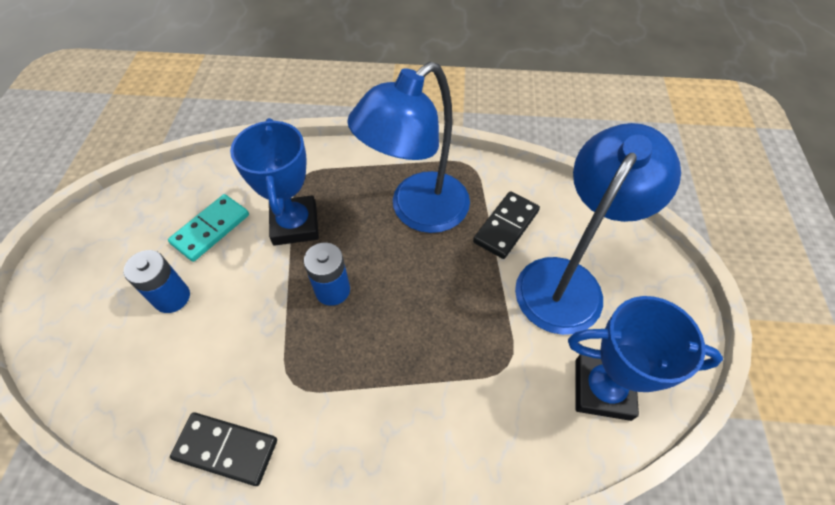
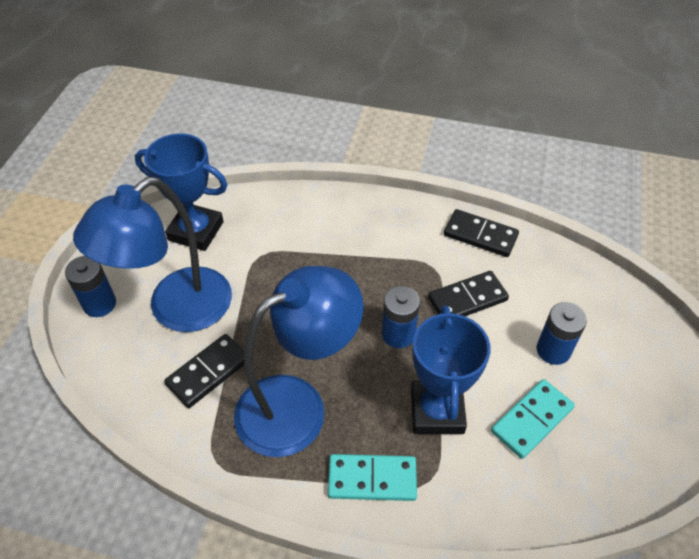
camera: 170 degrees left, 5 degrees down
(255, 344) = (467, 299): none -> black domino
(347, 170) = (372, 479): none -> turquoise domino
(648, 275) = (99, 304): none -> blue battery

